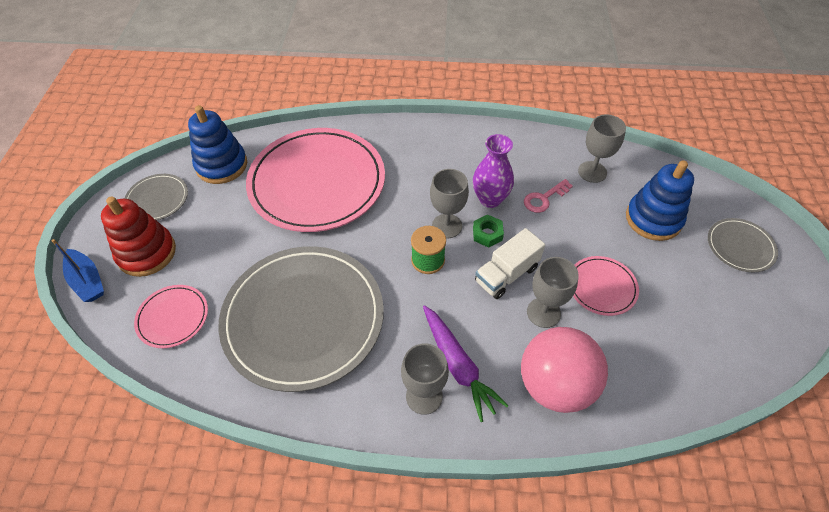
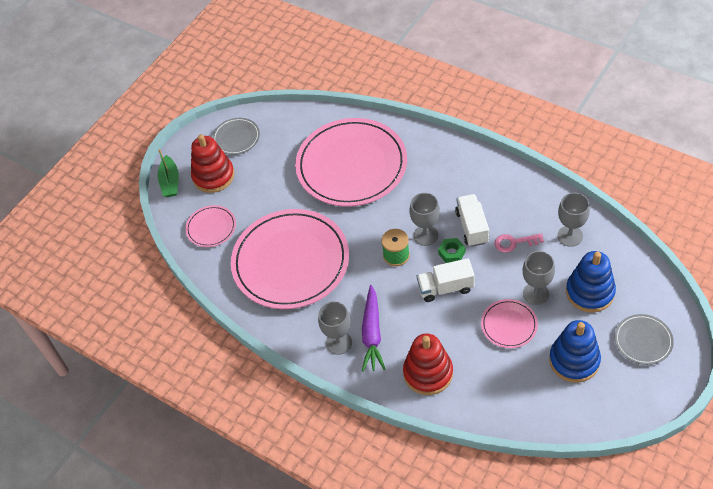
camera: 35 degrees right, 0 degrees up
(87, 281) = (170, 182): blue boat -> green boat
(221, 165) = (291, 126): blue stacking toy -> blue stacking toy (574, 360)
(303, 318) = (290, 262): grey plate -> pink plate
(490, 199) = (472, 227): purple vase -> white truck
(543, 313) = (453, 324): grey goblet -> grey goblet (536, 293)
(555, 385) = (428, 373): pink ball -> red stacking toy

